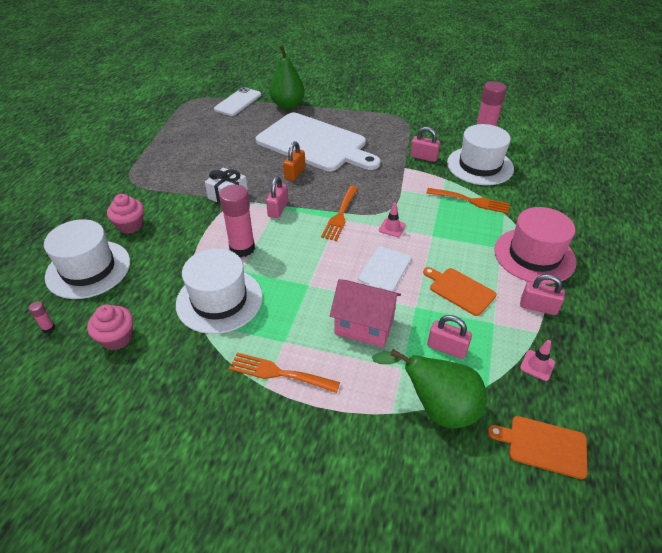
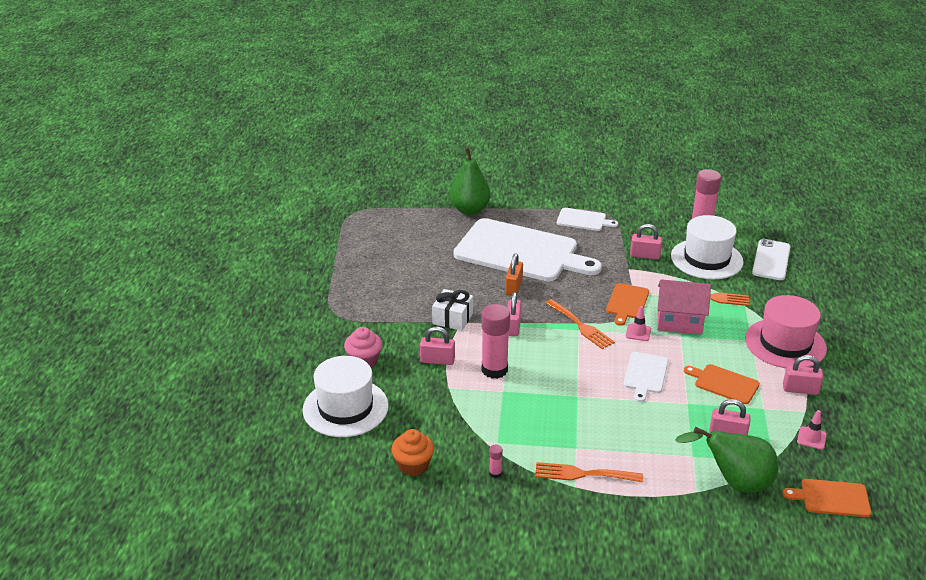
camera: 10 degrees left, 10 degrees down
(48, 328) = (339, 465): pink glue stick -> pink glue stick (495, 473)
(117, 338) = (413, 465): pink cupcake -> orange cupcake
(195, 233) = (437, 360): none -> pink padlock
(219, 300) = (496, 420): white hat -> none
(238, 102) = (410, 211): white phone -> white phone (771, 260)
(340, 215) = (581, 326): orange fork -> orange fork turned 45 degrees counterclockwise
(364, 326) = (645, 426): pink house -> pink house (679, 322)
(380, 122) = (583, 220): none -> white cutting board
(391, 198) = (627, 303): none -> orange cutting board

